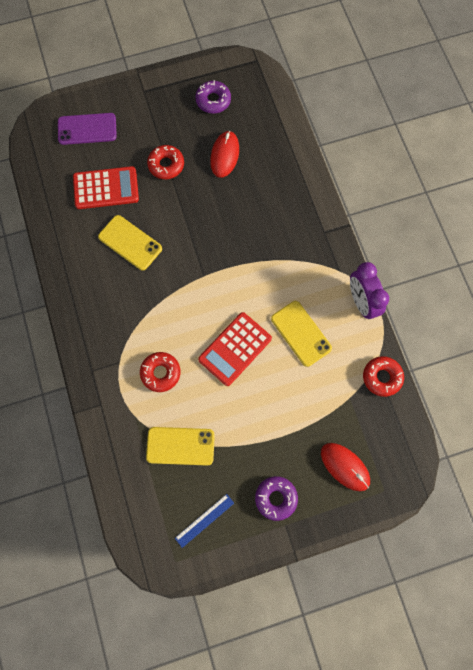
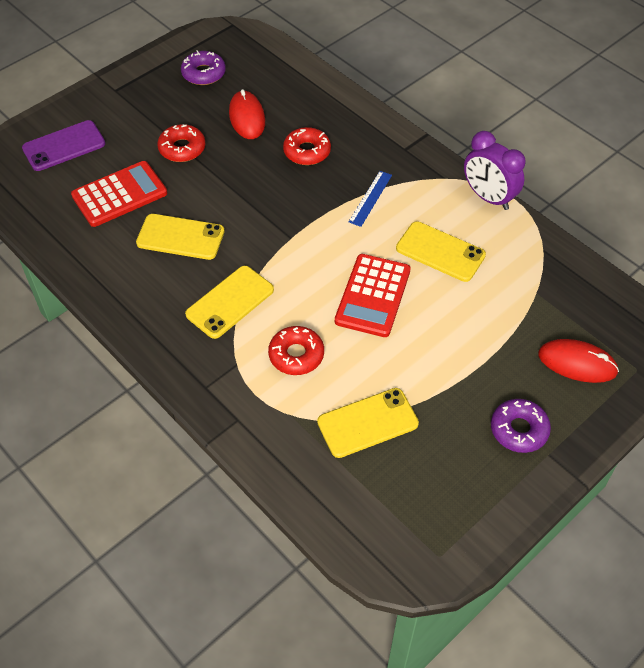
camera: 25 degrees left, 20 degrees down
(138, 311) = (230, 302): none -> yellow phone
(204, 520) = (447, 492): blue ruler -> blue ruler (370, 198)
(382, 377) = (558, 259): red donut -> red donut (307, 151)

